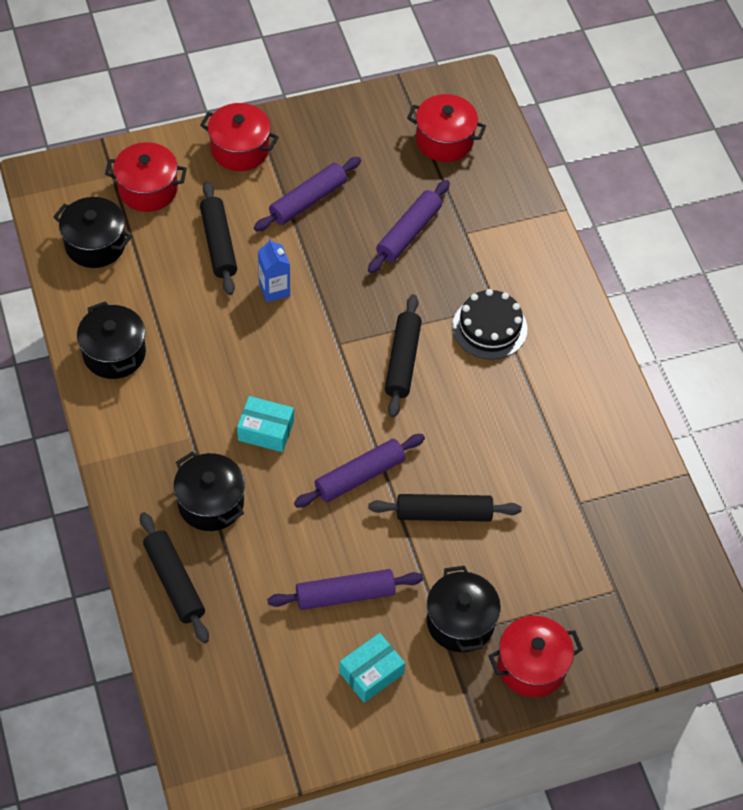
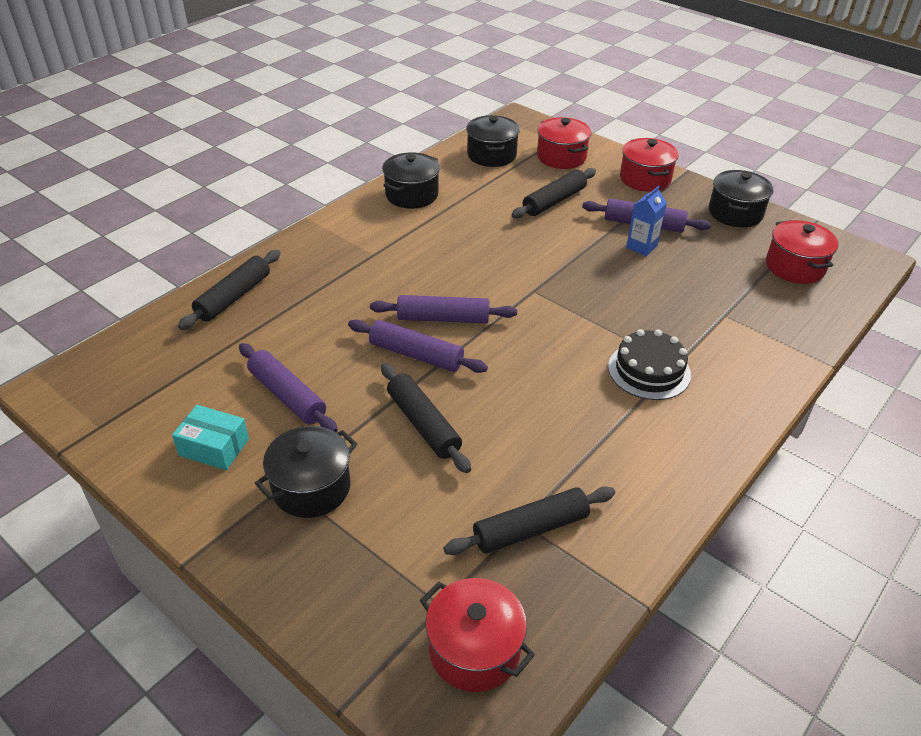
camera: 60 degrees right, 15 degrees down
(211, 503) = (321, 286): black pot -> black pot (735, 213)
(266, 431) = (413, 287): turquoise box -> none
(274, 289) = (545, 240): blue carton -> blue carton (641, 247)
(402, 361) = (555, 332): black rolling pin -> black rolling pin (530, 529)
(408, 233) = (682, 284): purple rolling pin -> purple rolling pin (443, 318)
(532, 666) = (295, 570): red pot -> red pot (474, 650)

